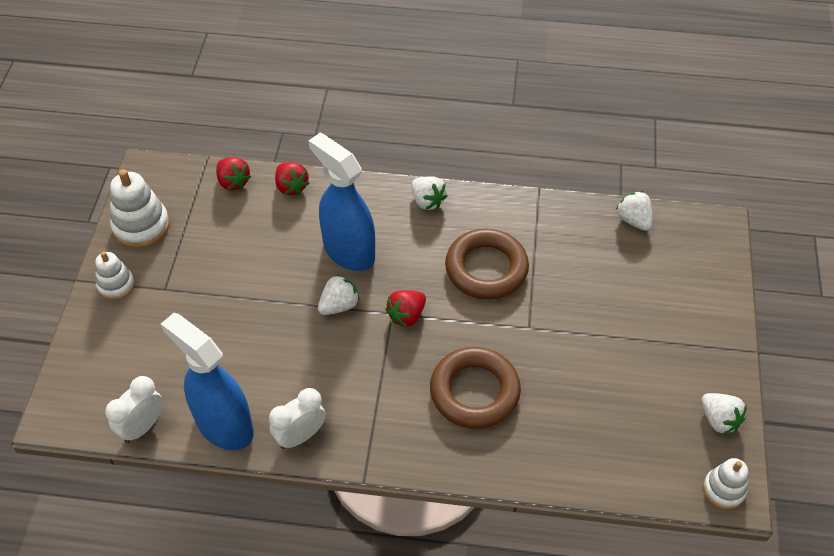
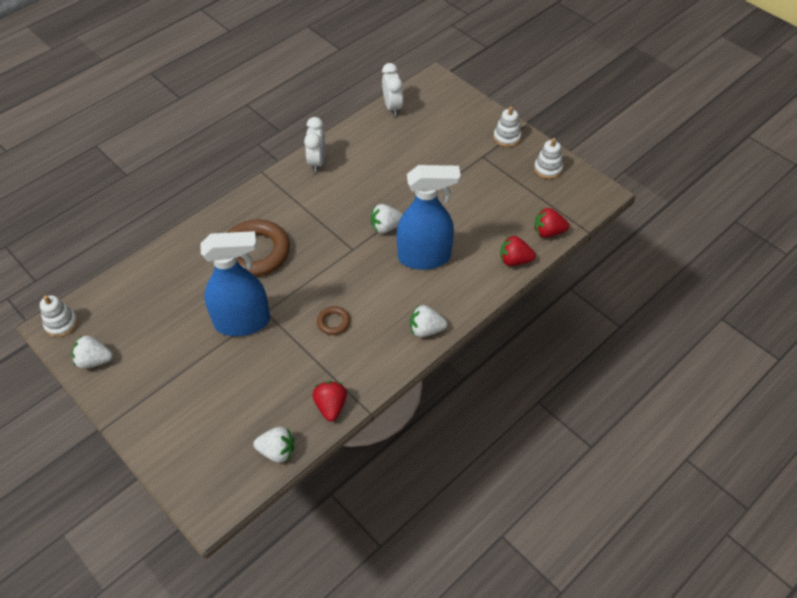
camera: 130 degrees right, 0 degrees up
(141, 226) = (548, 169): white stacking toy -> white stacking toy, size x0.63
(224, 425) = (358, 136): blue spray bottle -> blue spray bottle (243, 322)
(339, 305) = (386, 227): white strawberry -> white strawberry turned 75 degrees clockwise
(406, 315) = (343, 255): red strawberry -> red strawberry (331, 406)
(486, 268) = (333, 322): brown ring -> brown ring, size x0.45

